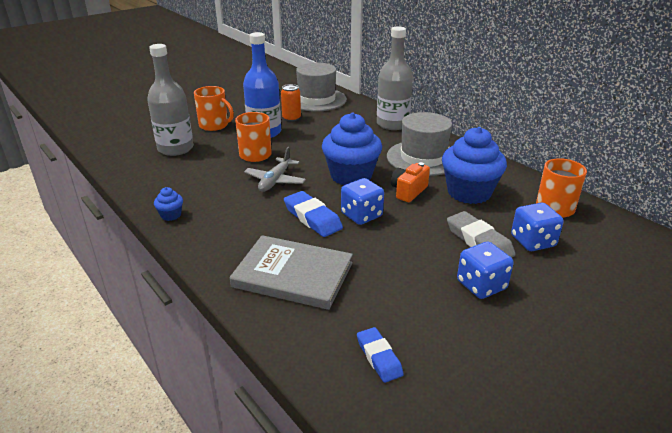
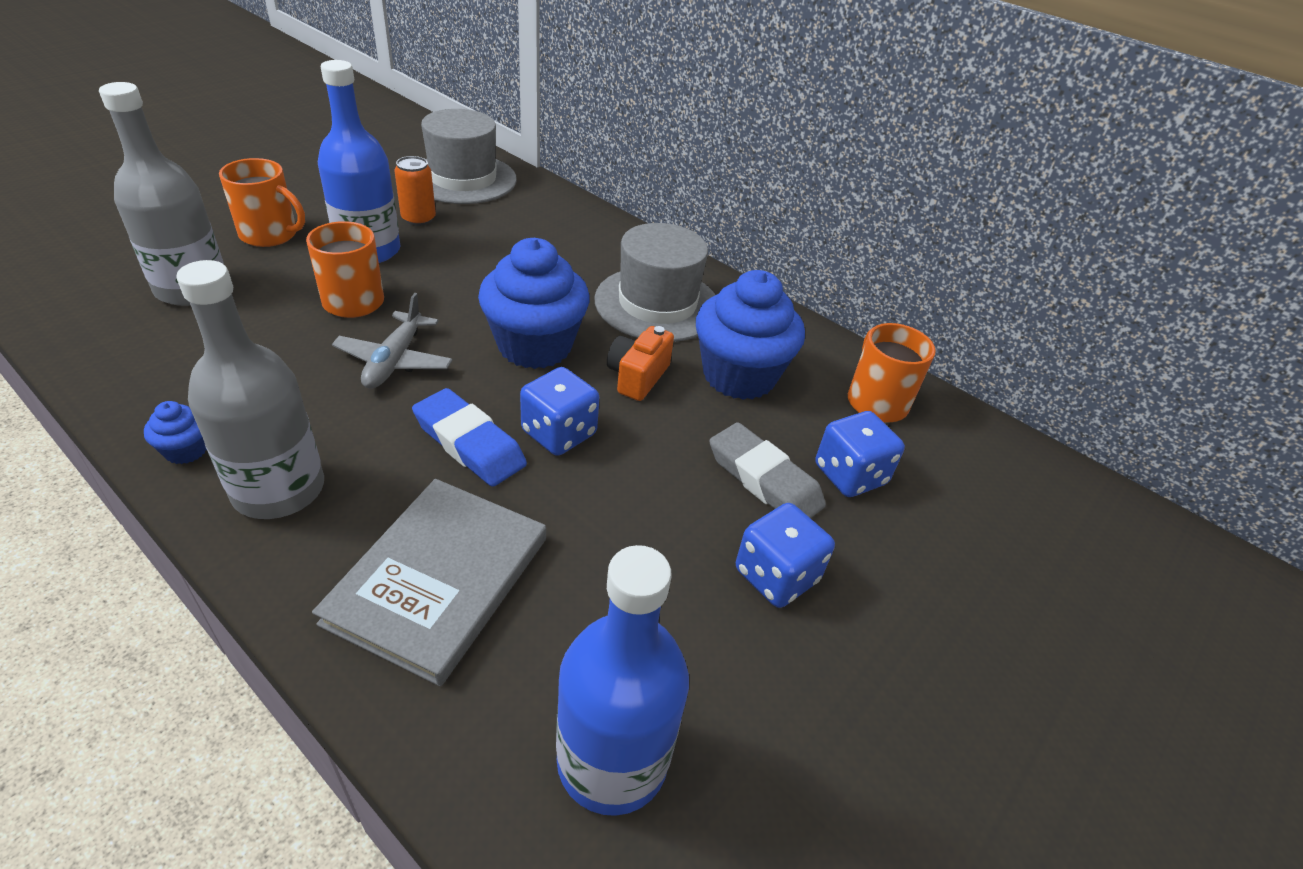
camera: 15 degrees left, 10 degrees up
(293, 275) = (439, 580): grey book -> grey book turned 75 degrees counterclockwise
(379, 357) = (612, 760): blue eraser -> blue bottle
(392, 124) = (600, 232): grey bottle -> grey bottle (279, 489)

